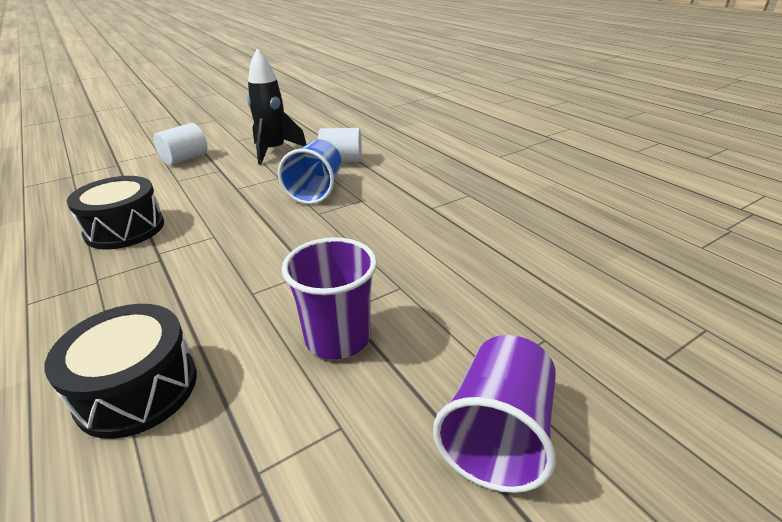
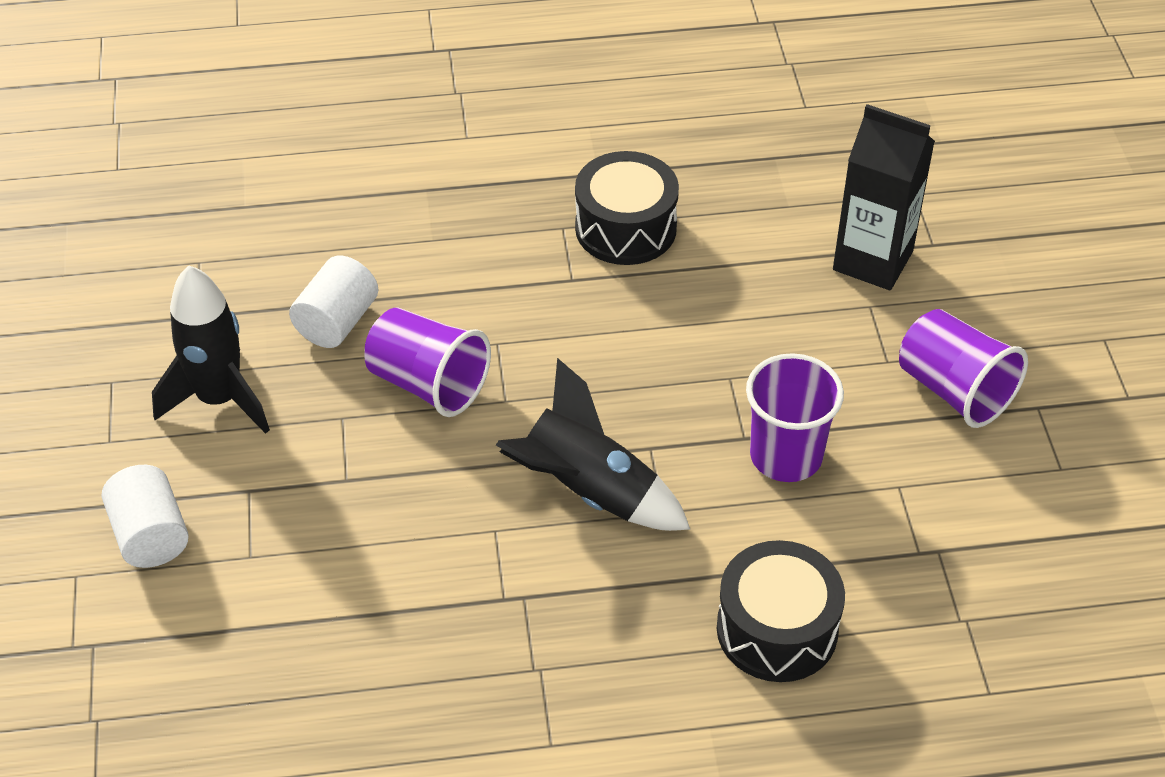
camera: 65 degrees left, 15 degrees up
(125, 229) = (400, 635): black drum -> black drum (625, 228)
(258, 258) = (588, 491): none -> black rocket
(316, 190) = (428, 384): blue cup -> purple cup
(597, 326) = (872, 260): none -> black carton

